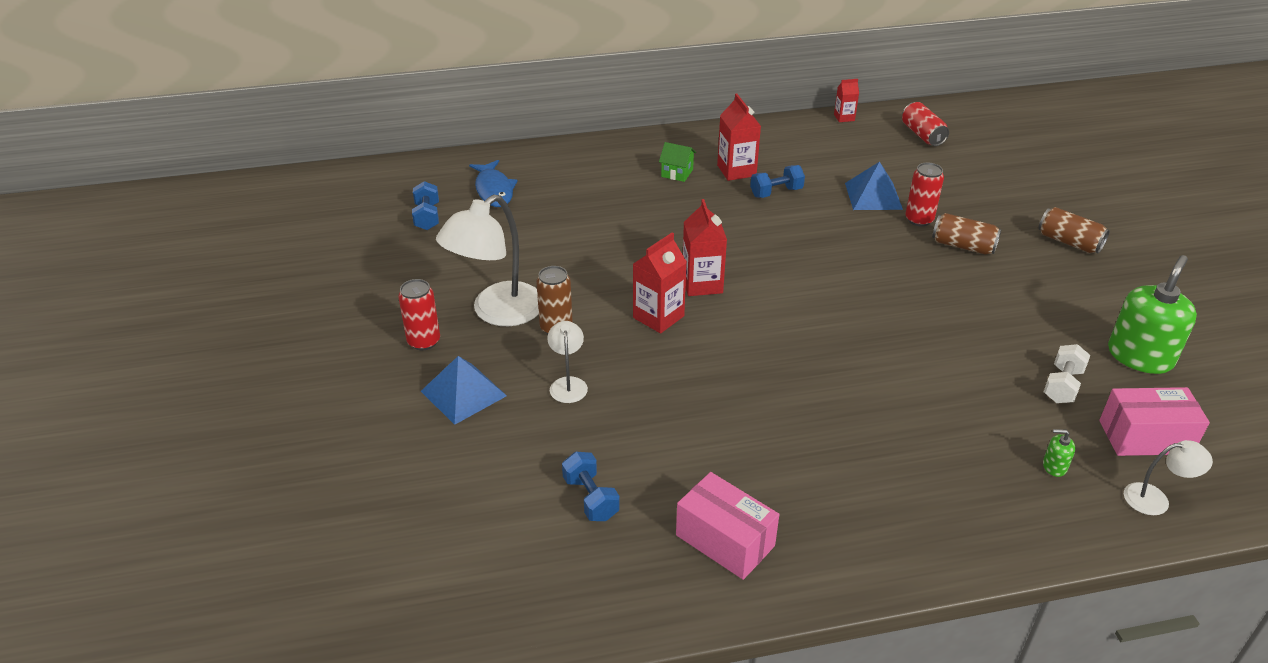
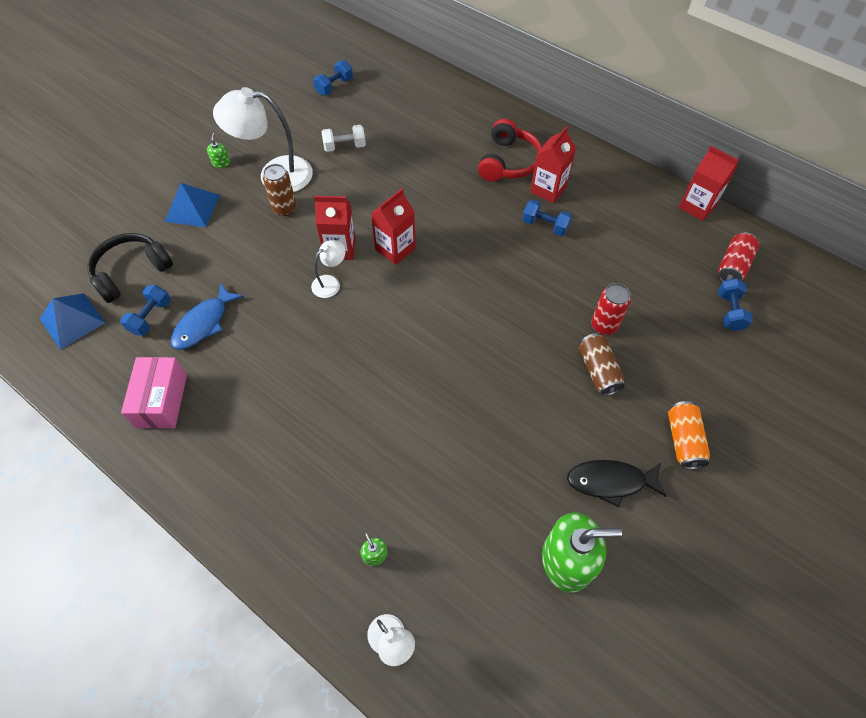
camera: 50 degrees right, 20 degrees up
(424, 341) = (221, 163): red can -> green soap dispenser
(494, 190) = (392, 94): blue fish -> blue fish (204, 323)
(500, 486) = (131, 272): none -> black headphones
(568, 384) = (238, 246): white lamp -> white lamp (330, 282)
(677, 173) = (508, 162): green house -> red headphones
(844, 117) = (697, 206): red carton -> red carton, size x1.72
(873, 196) = (605, 281): blue pyramid -> blue pyramid (72, 320)
(965, 159) = (729, 311): none -> blue dumbbell
(1062, 385) = (476, 519): white dumbbell -> white dumbbell (345, 146)
(1069, 242) = (683, 440): brown can -> orange can
(1080, 296) = (610, 482): none -> black fish
(1145, 437) = (462, 605): pink box -> none

